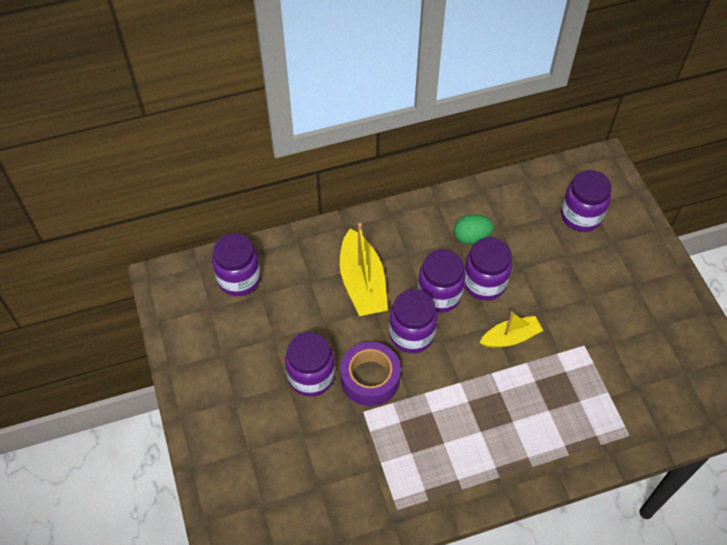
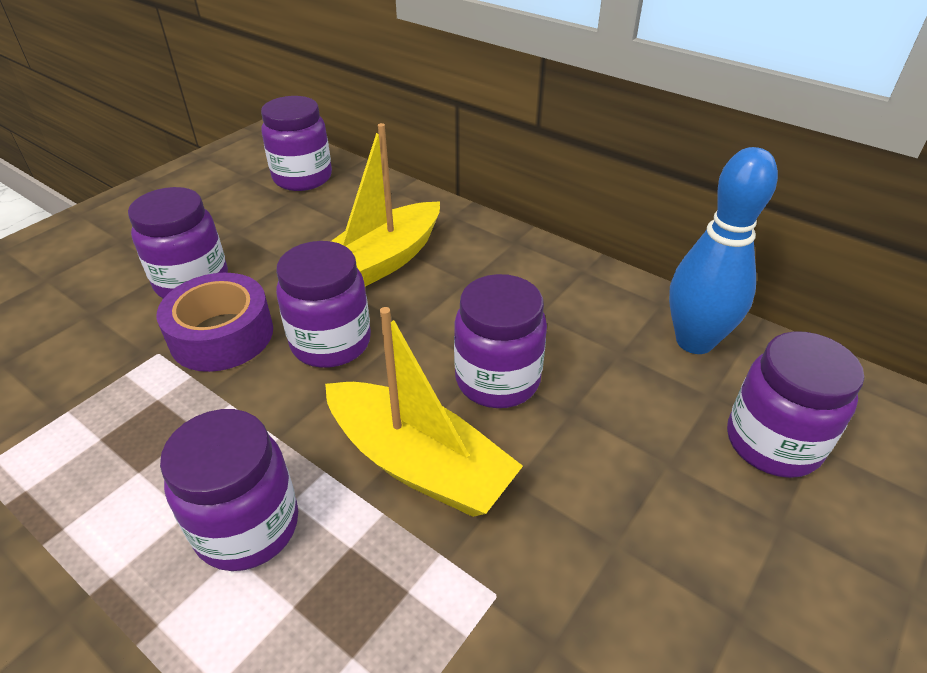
camera: 55 degrees right, 15 degrees down
(439, 295) = (427, 340): purple jar -> purple jar (247, 526)
(471, 237) = (566, 328): green egg -> none
(510, 337) = (418, 463): yellow boat -> yellow boat, size x1.62
(514, 197) = (694, 341): none -> blue bowling pin

